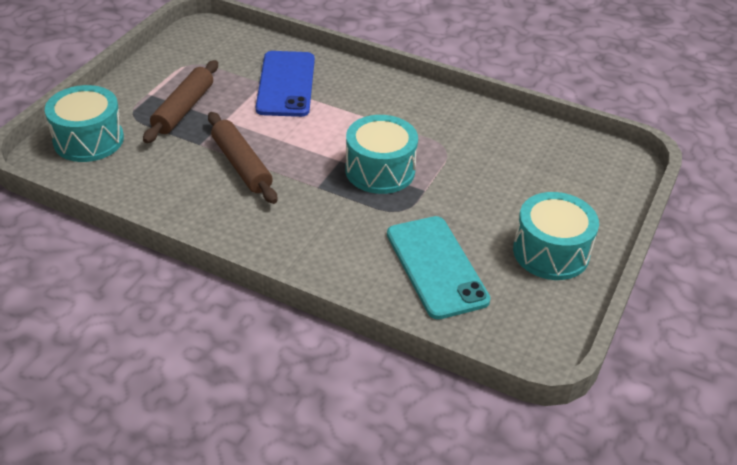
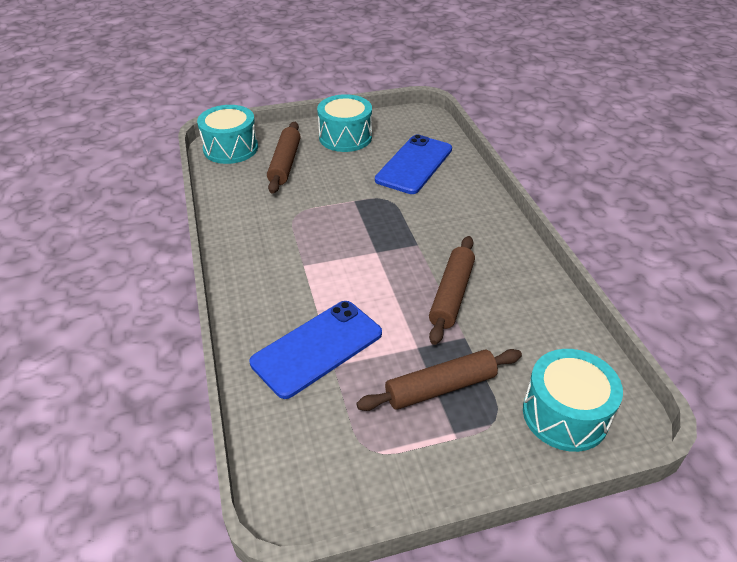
camera: 130 degrees left, 0 degrees up
(380, 170) = (361, 228): turquoise drum -> turquoise drum (230, 148)
(436, 267) = (414, 164): turquoise phone -> blue phone
(540, 184) = (285, 163): none -> brown rolling pin

